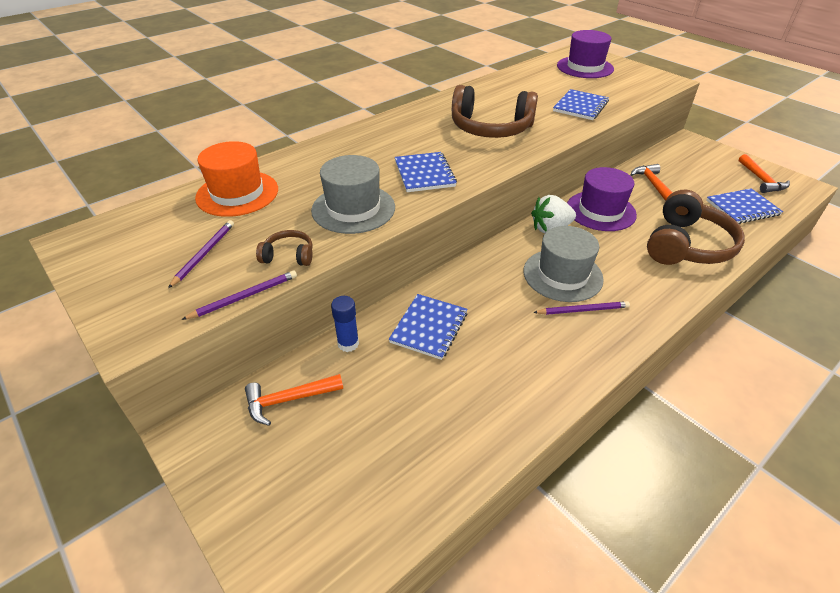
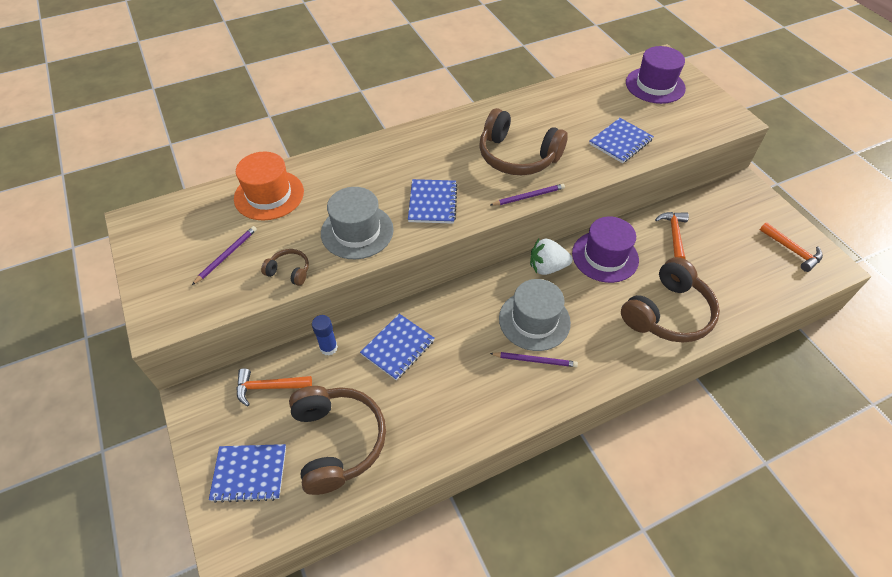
camera: 15 degrees right, 10 degrees up
(244, 297) = (244, 305): purple pencil -> purple pencil (528, 196)
(399, 440) = (338, 441): none -> brown headphones
(742, 208) = (750, 281): blue notebook -> blue notebook (249, 473)
(761, 180) = (792, 250): orange hammer -> orange hammer turned 45 degrees counterclockwise

